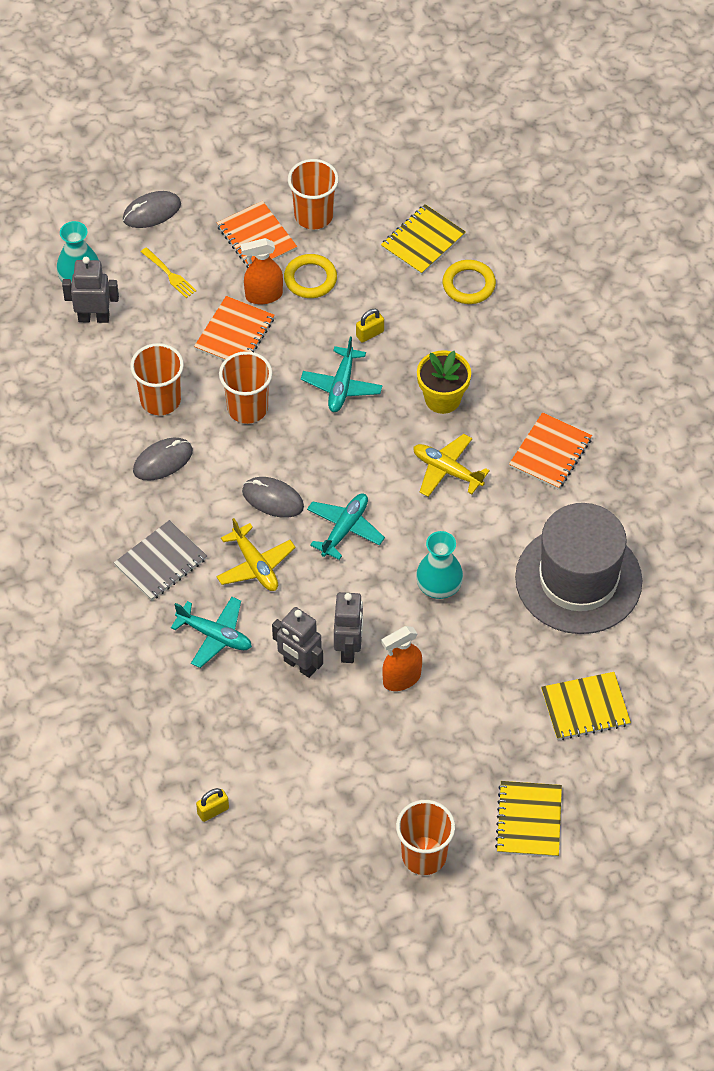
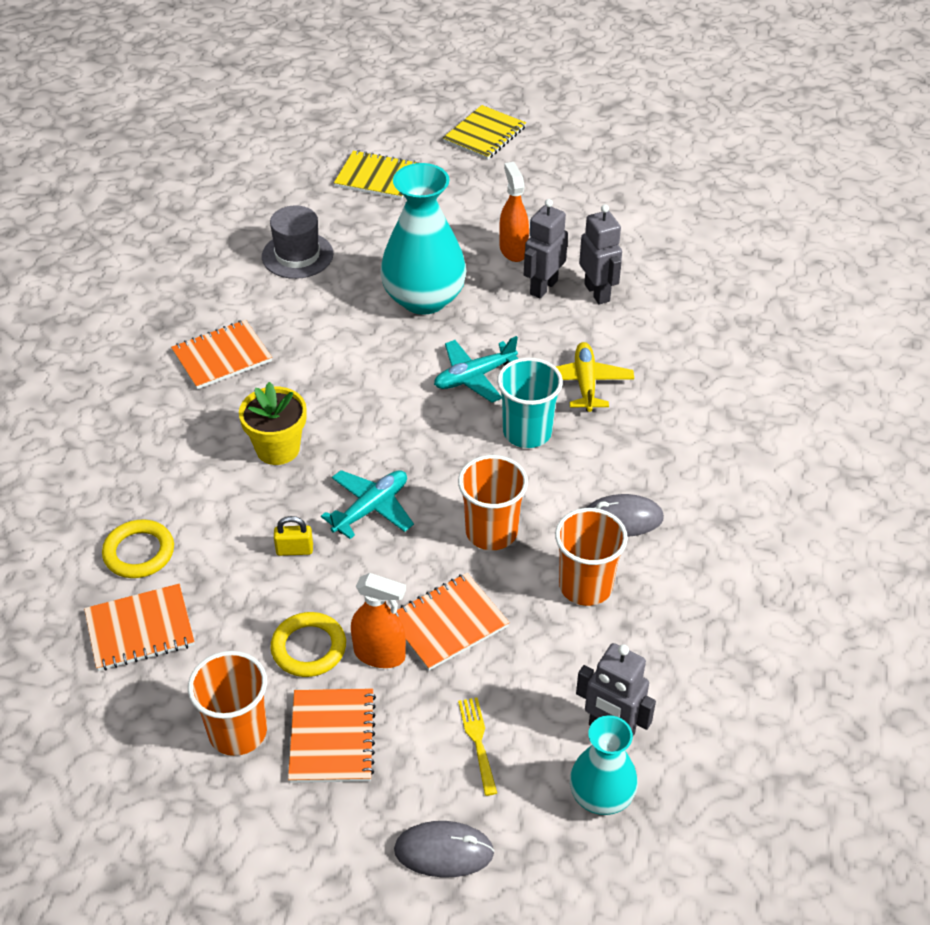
camera: 150 degrees left, 10 degrees down
(160, 562) = (681, 425): grey notebook -> none
(213, 811) = (740, 229): yellow padlock -> none
(214, 636) = (663, 344): turquoise plane -> none
(273, 499) = (527, 432): grey mouse -> turquoise cup
(401, 679) = (513, 250): orange spray bottle -> orange spray bottle turned 105 degrees counterclockwise
(423, 241) = (140, 629): yellow notebook -> orange notebook
(424, 855) = (583, 145): orange cup -> none
(439, 586) = (424, 298): turquoise vase -> turquoise vase, size x1.70
(447, 470) = (333, 383): yellow plane -> none
(578, 579) = (297, 255): grey hat -> grey hat, size x0.55

